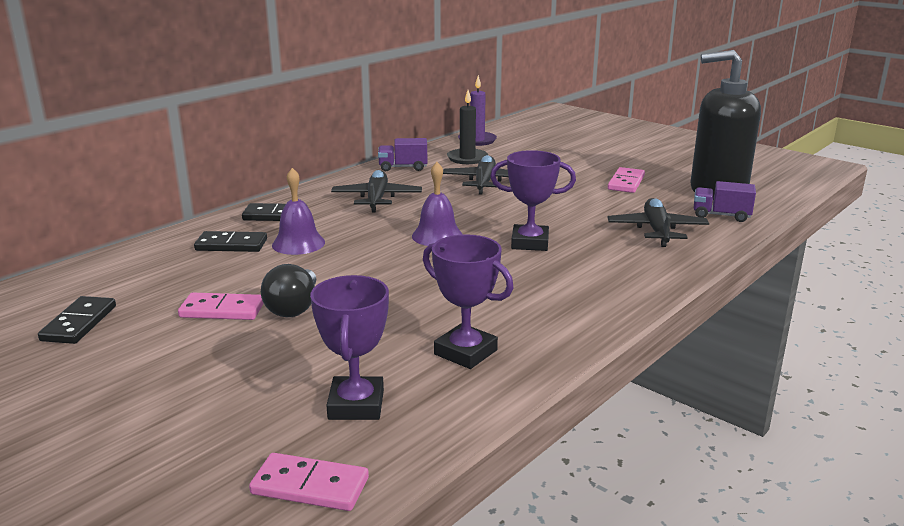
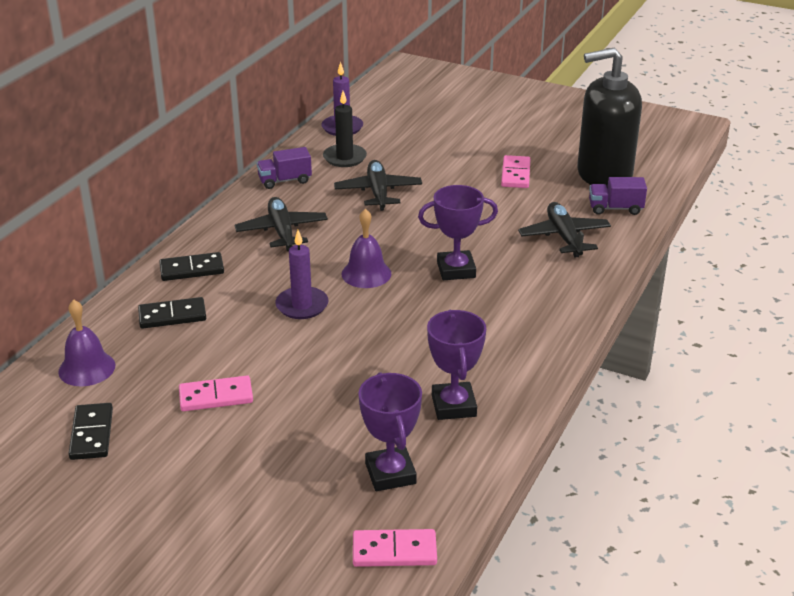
camera: 15 degrees left, 10 degrees up
(294, 308) = (280, 383): black light bulb -> none
(298, 243) = (238, 304): purple bell -> purple bell (87, 368)
(358, 252) = (302, 305): none -> purple candle
(465, 352) = (453, 406): purple trophy -> purple trophy turned 60 degrees clockwise

